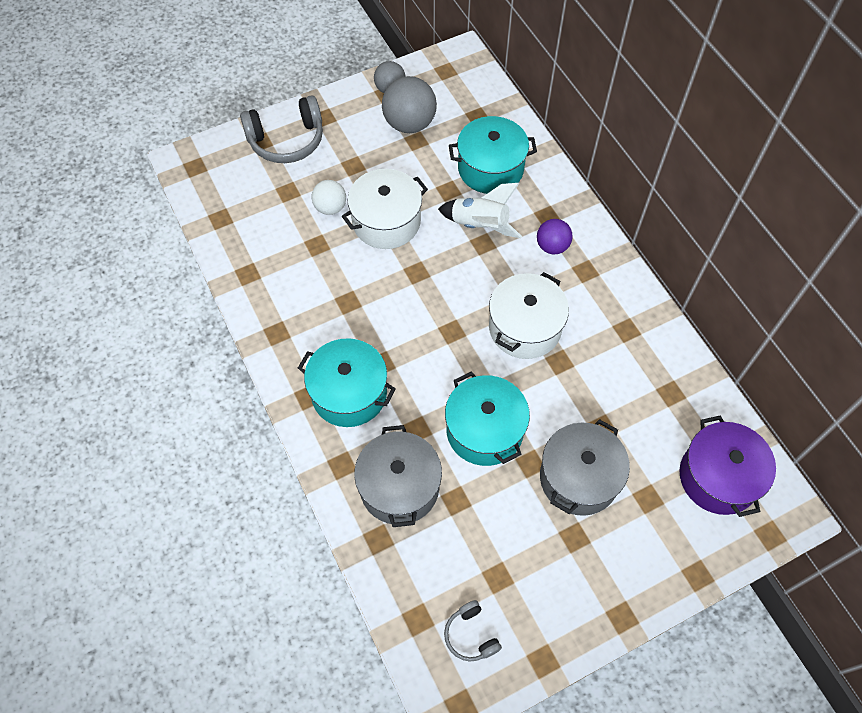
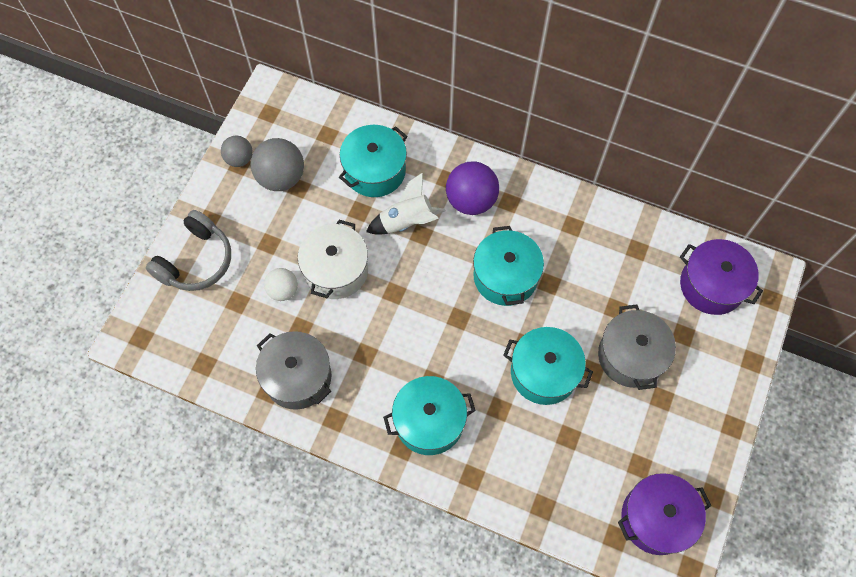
camera: 40 degrees left, 5 degrees up
(399, 487) = (524, 459): grey pot -> grey pot (297, 377)
(470, 635) = (656, 518): grey headphones -> purple pot
(525, 328) = (505, 276): white pot -> turquoise pot
(552, 246) = (471, 200): purple ball -> purple ball, size x1.66

